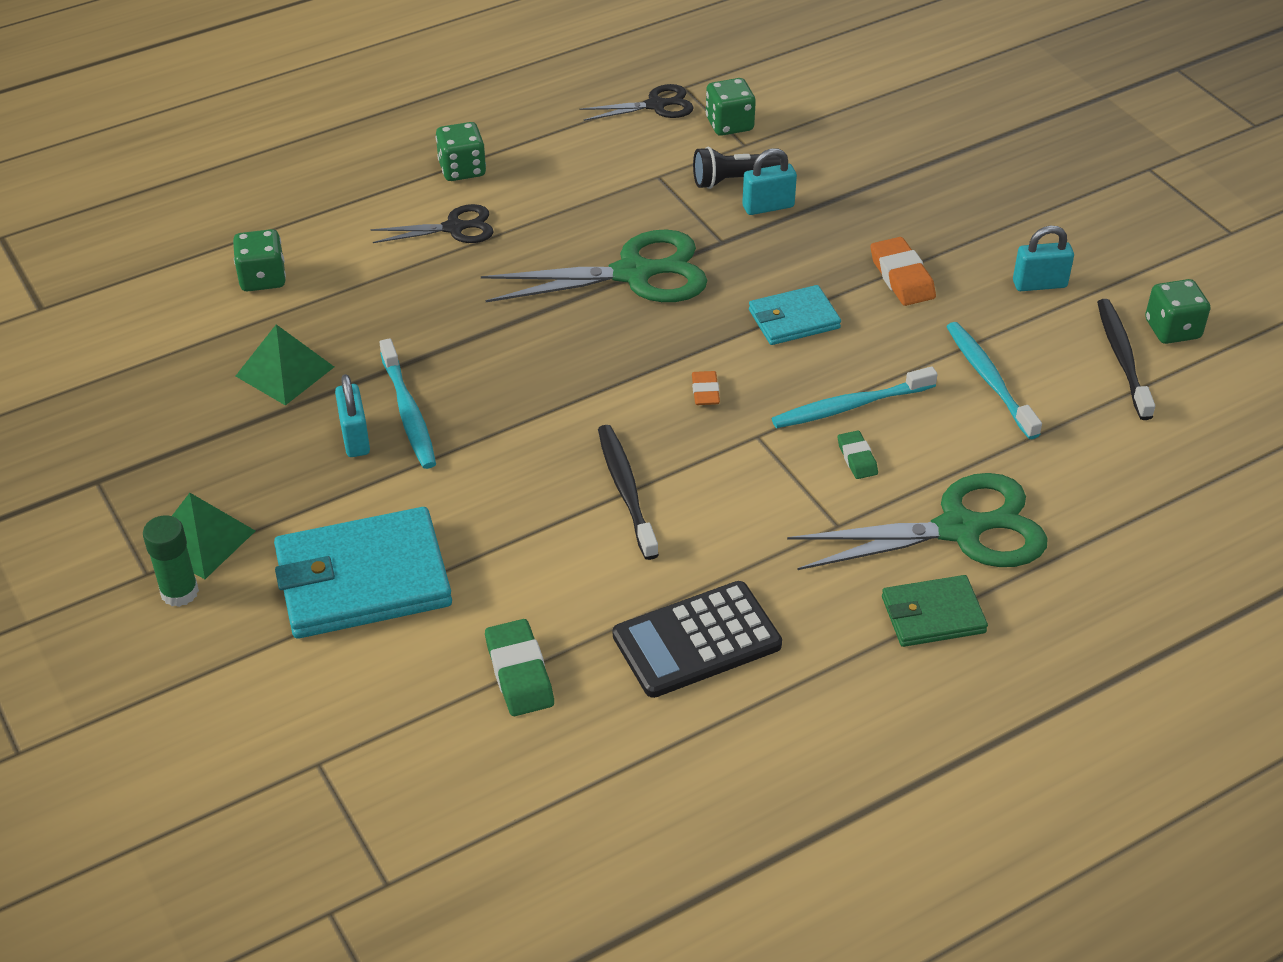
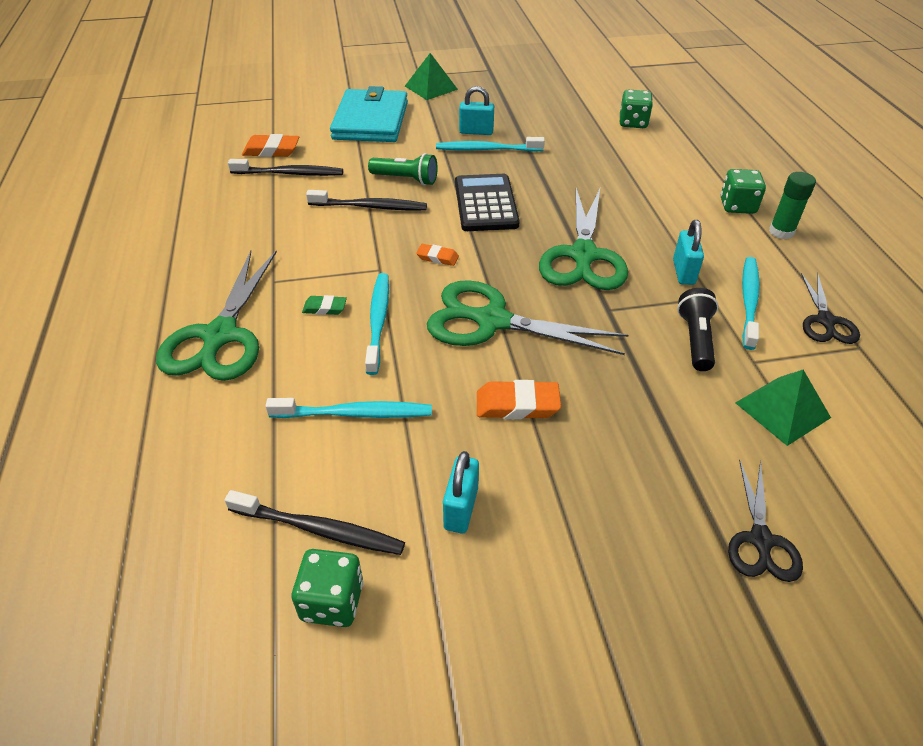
camera: 110 degrees right, 0 degrees up
(179, 592) = (401, 80): green glue stick -> green glue stick (781, 232)
(285, 371) = (544, 120): green pyramid -> green pyramid (782, 410)
(454, 228) = (664, 191): black scissors -> black scissors (761, 540)
(519, 673) = (271, 150): green eraser -> orange eraser
(535, 476) = (406, 179): none -> green flashlight
(580, 616) = (290, 173): none -> black toothbrush
(651, 152) = (749, 301): none -> turquoise toothbrush
(697, 640) = (238, 205): black calculator -> black calculator (485, 204)
(729, 124) = (790, 360): green dice -> none
(768, 206) = (650, 349): turquoise padlock -> turquoise padlock (683, 272)
(793, 319) = (492, 321): turquoise wallet -> green scissors
(933, 615) = (166, 298): green wallet -> none

